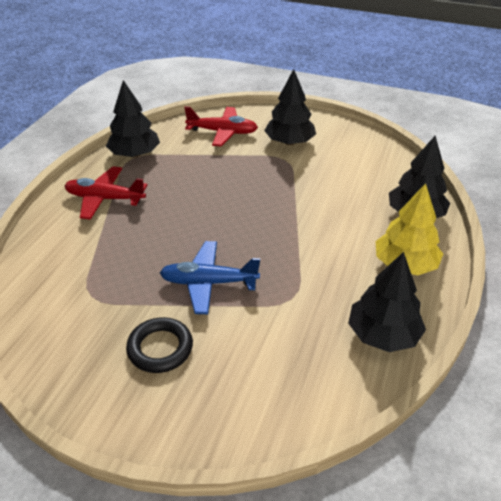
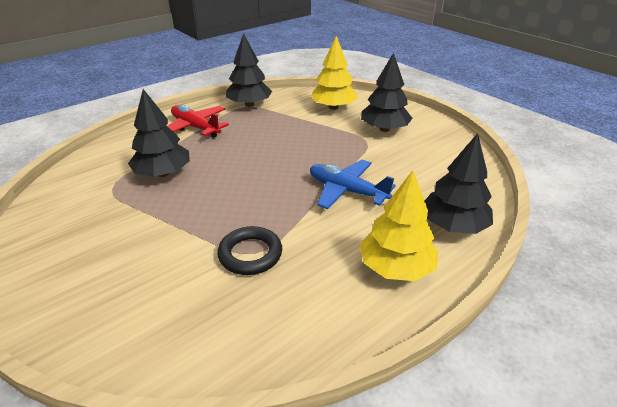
camera: 30 degrees right, 5 degrees down
(160, 348) = (112, 246): black ring -> black ring (250, 254)
(209, 283) = (202, 212): blue plane -> blue plane (347, 191)
(222, 132) = (333, 107): red plane -> yellow tree
(383, 334) = (307, 323): black tree -> black tree (163, 173)

